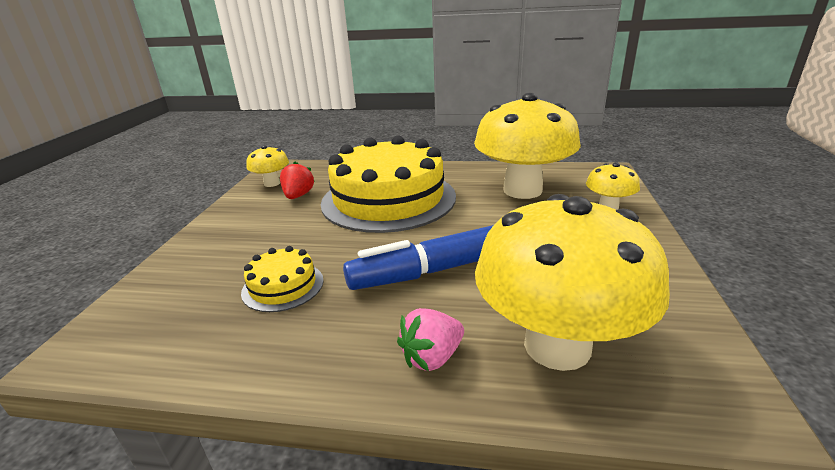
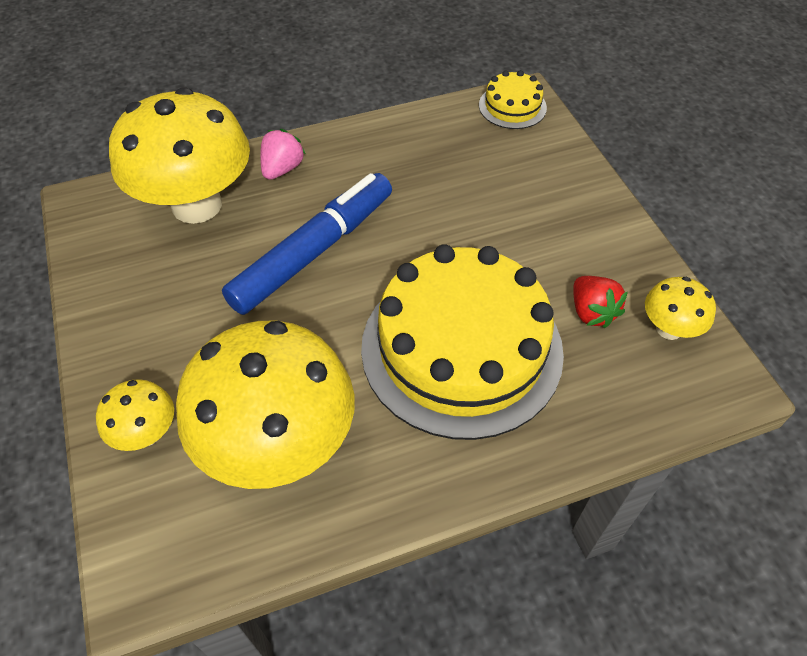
camera: 150 degrees right, 25 degrees up
(283, 286) = (445, 183): yellow cake -> yellow cake (512, 106)

